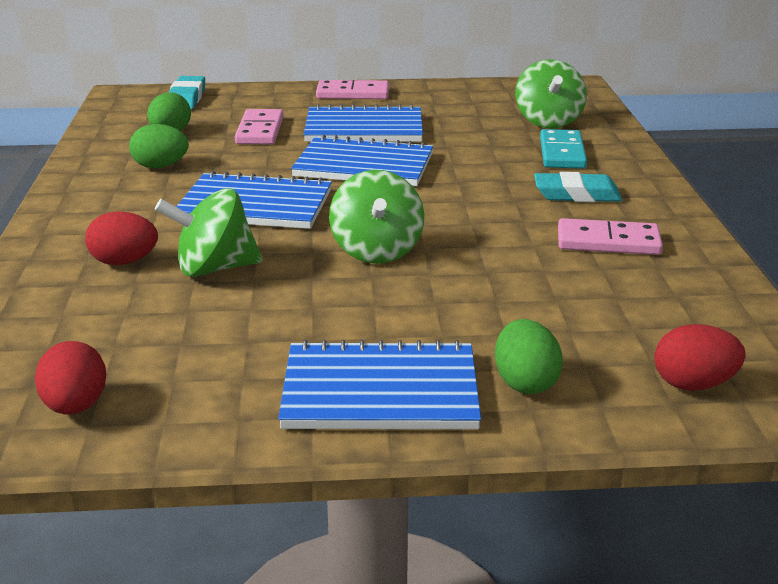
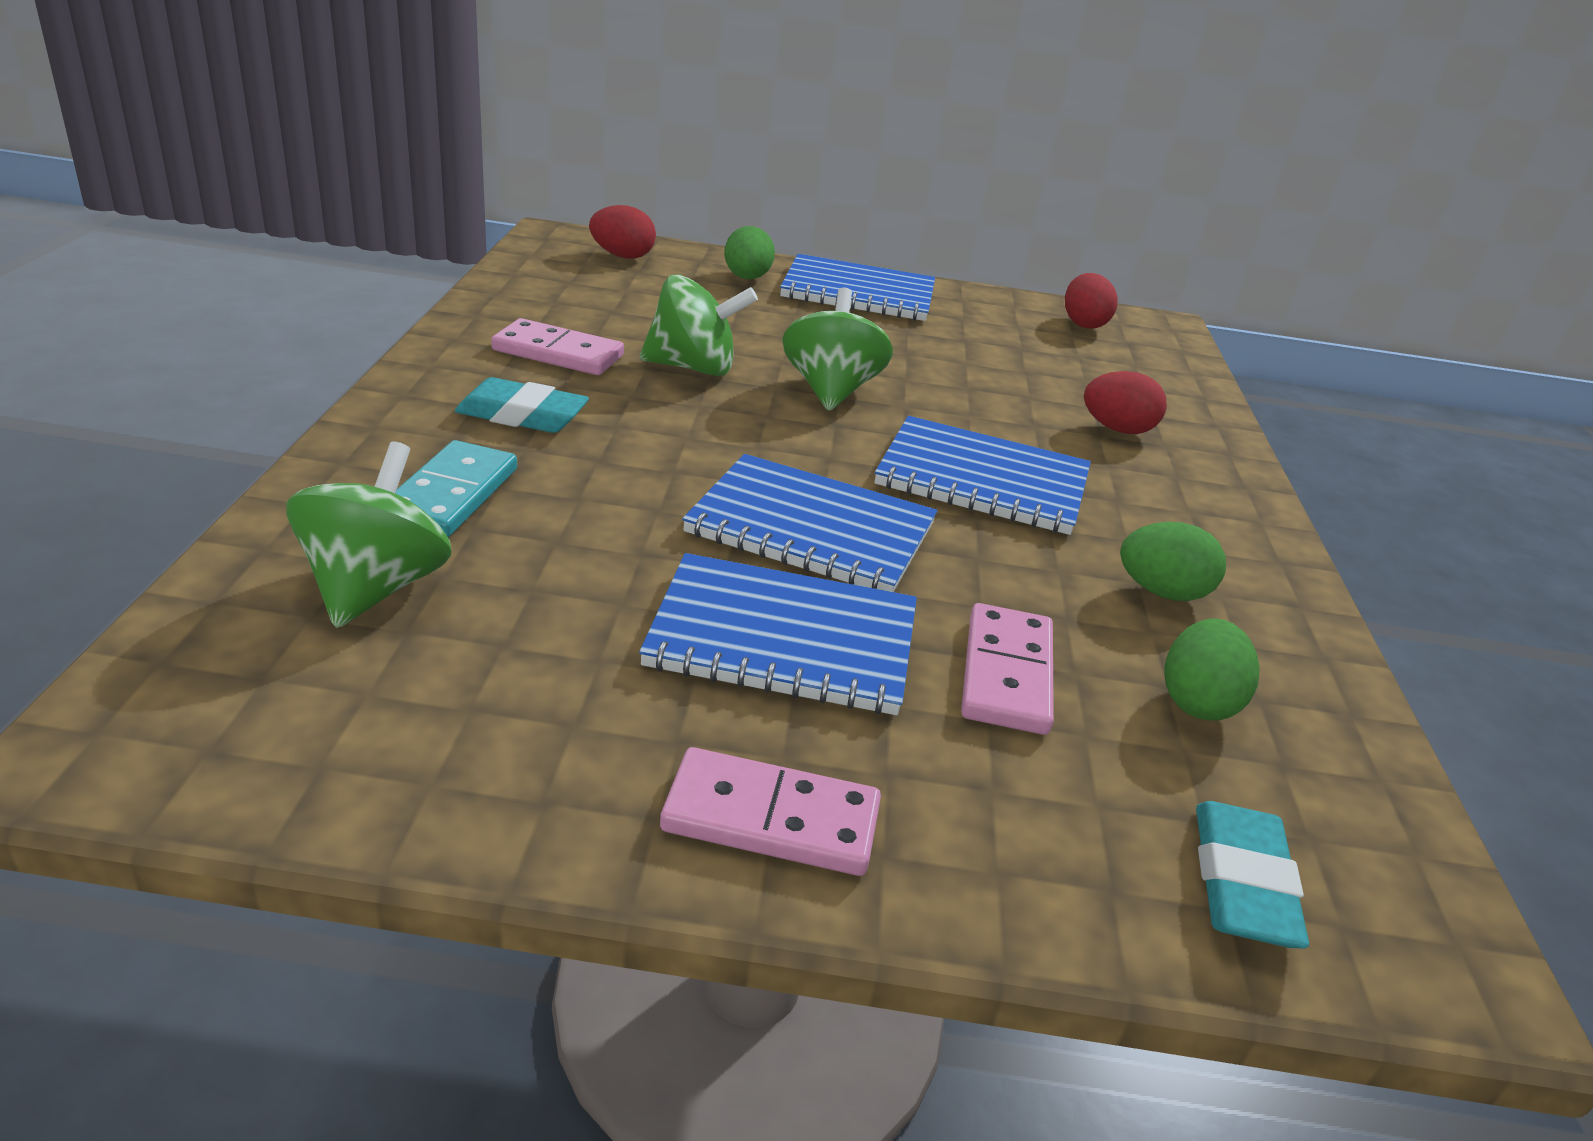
camera: 175 degrees left, 5 degrees up
(214, 268) = (1012, 404): green spinning top -> green spinning top (693, 368)

